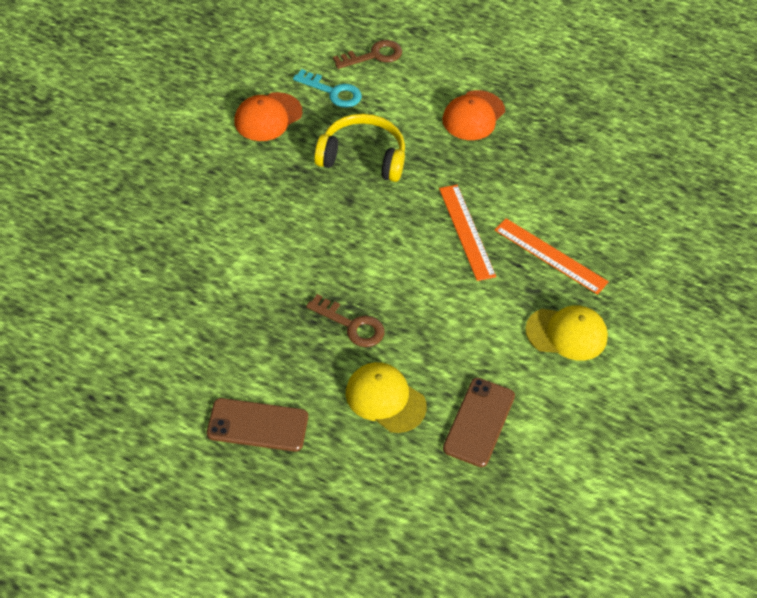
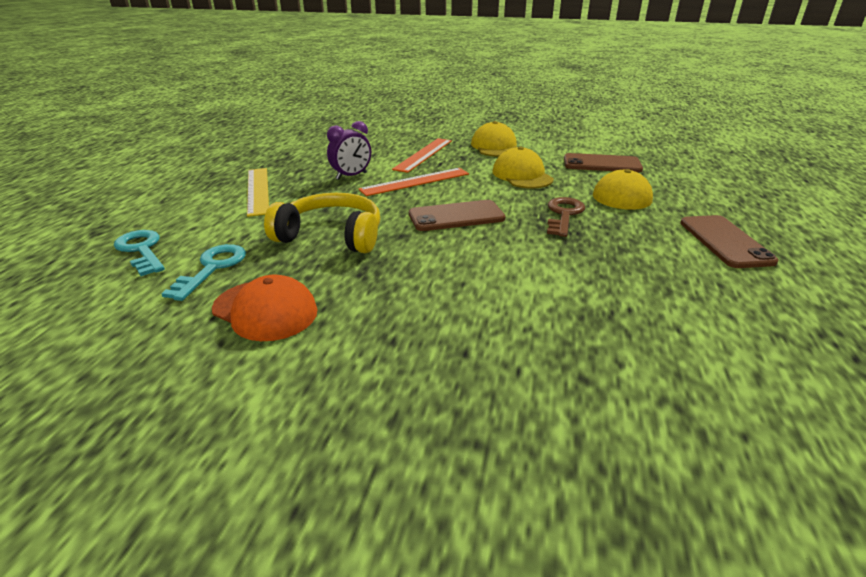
camera: 100 degrees left, 20 degrees down
(362, 157) = (331, 236): yellow headphones -> yellow headphones turned 105 degrees clockwise
(373, 55) = (141, 250): brown key -> turquoise key
(374, 244) = (456, 216): none -> brown phone
(461, 328) = (522, 175): none -> yellow cap
(473, 116) = (257, 190): orange cap -> yellow ruler
(495, 184) = (351, 176): none -> purple clock

